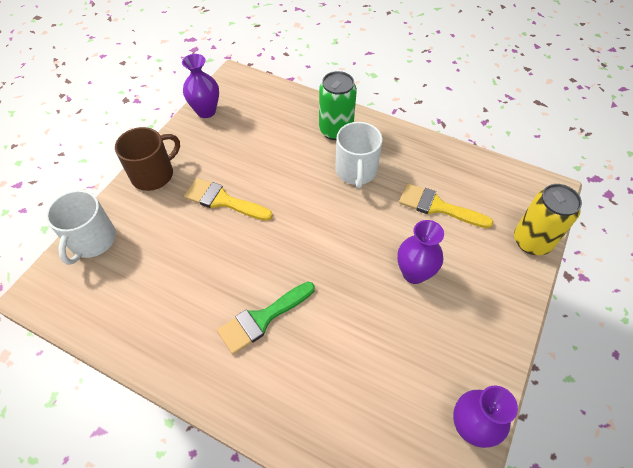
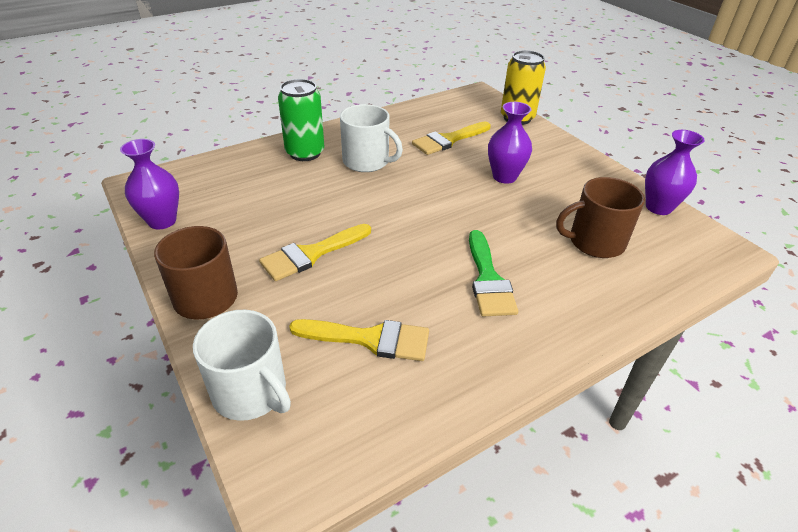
camera: 60 degrees left, 15 degrees down
(161, 275) = (370, 339): none -> yellow brush
(366, 382) = (595, 242): none -> brown mug

